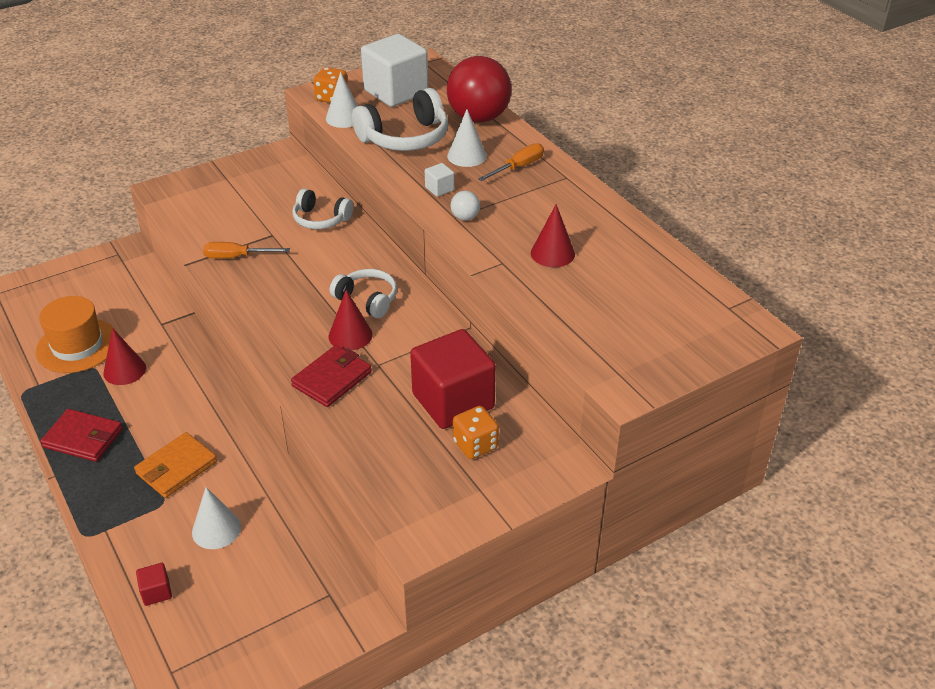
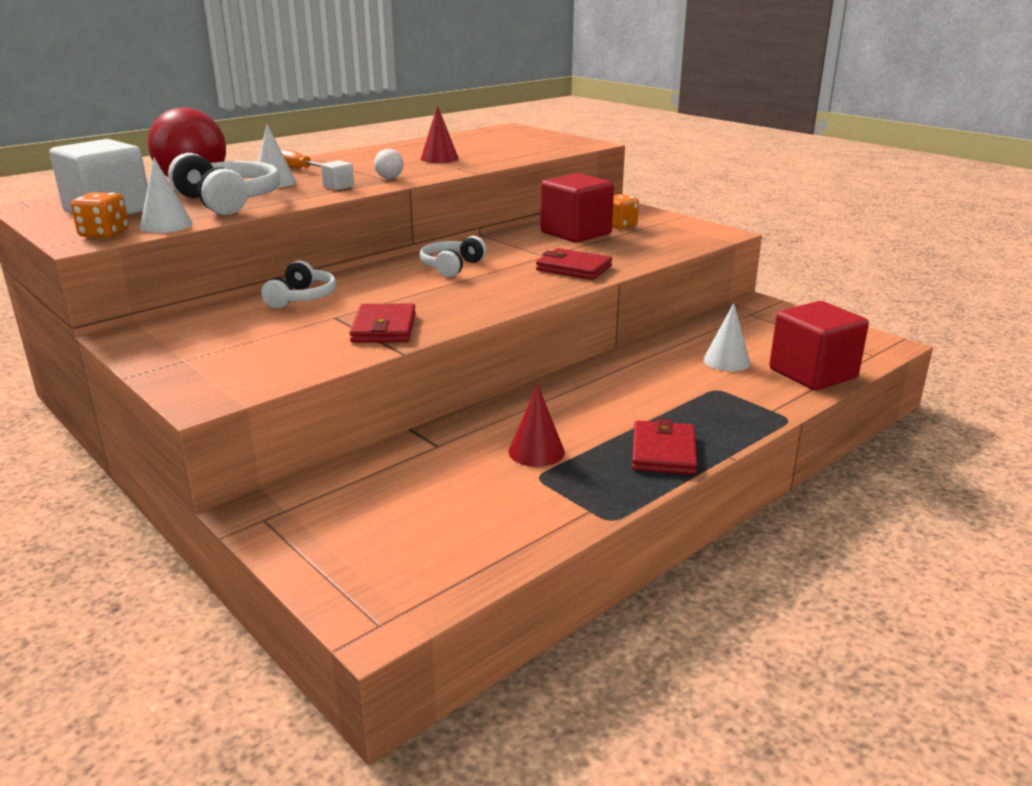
camera: 100 degrees left, 15 degrees down
(77, 346) = (499, 499): orange hat -> none
(156, 592) = (812, 374): red cube -> red cube, size x2.48
(176, 468) = (669, 391): orange wallet -> none
(236, 257) = (384, 328): orange screwdriver -> red wallet
(350, 335) = (509, 268): red cone -> none

